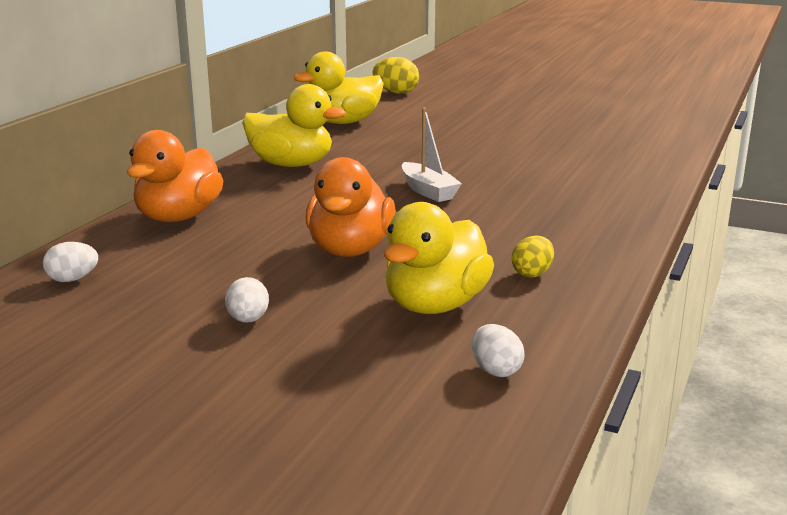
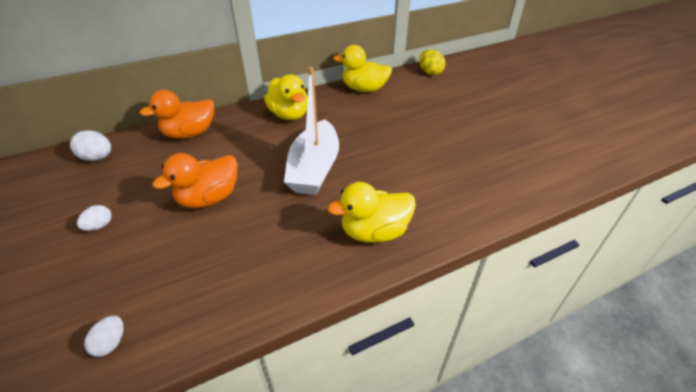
camera: 40 degrees right, 20 degrees up
(72, 279) = (98, 158): white egg -> white egg, size x1.54
(428, 191) = (314, 168): white boat -> white boat, size x1.95
(435, 305) = (172, 268): yellow duck -> yellow duck (374, 232)
(532, 274) = (250, 273): yellow egg -> none

